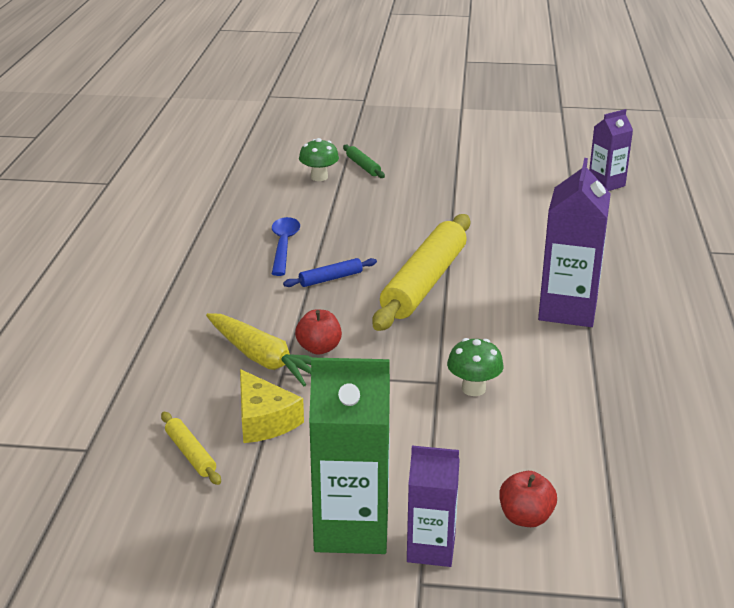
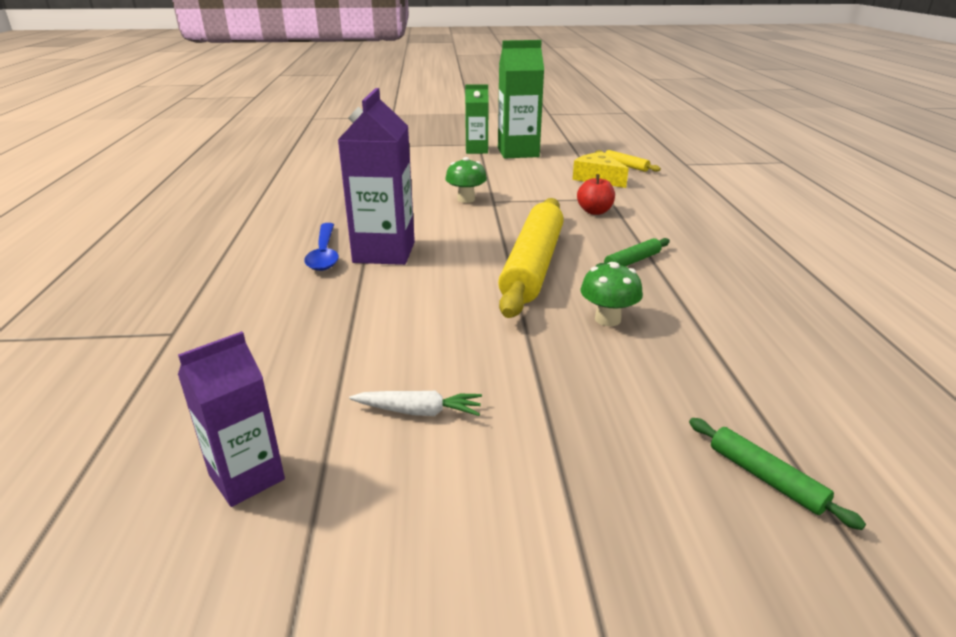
camera: 170 degrees right, 0 degrees up
(263, 359) = (630, 203): yellow carrot -> none
(284, 246) = (720, 292): blue spoon -> blue spoon (324, 254)
(319, 177) = (814, 429): green mushroom -> green mushroom (607, 319)
(330, 279) = (632, 261): blue rolling pin -> green rolling pin
(431, 549) = (476, 150): purple carton -> green carton
(525, 199) = (419, 411): none -> white carrot
(525, 518) = (430, 159): red apple -> none

